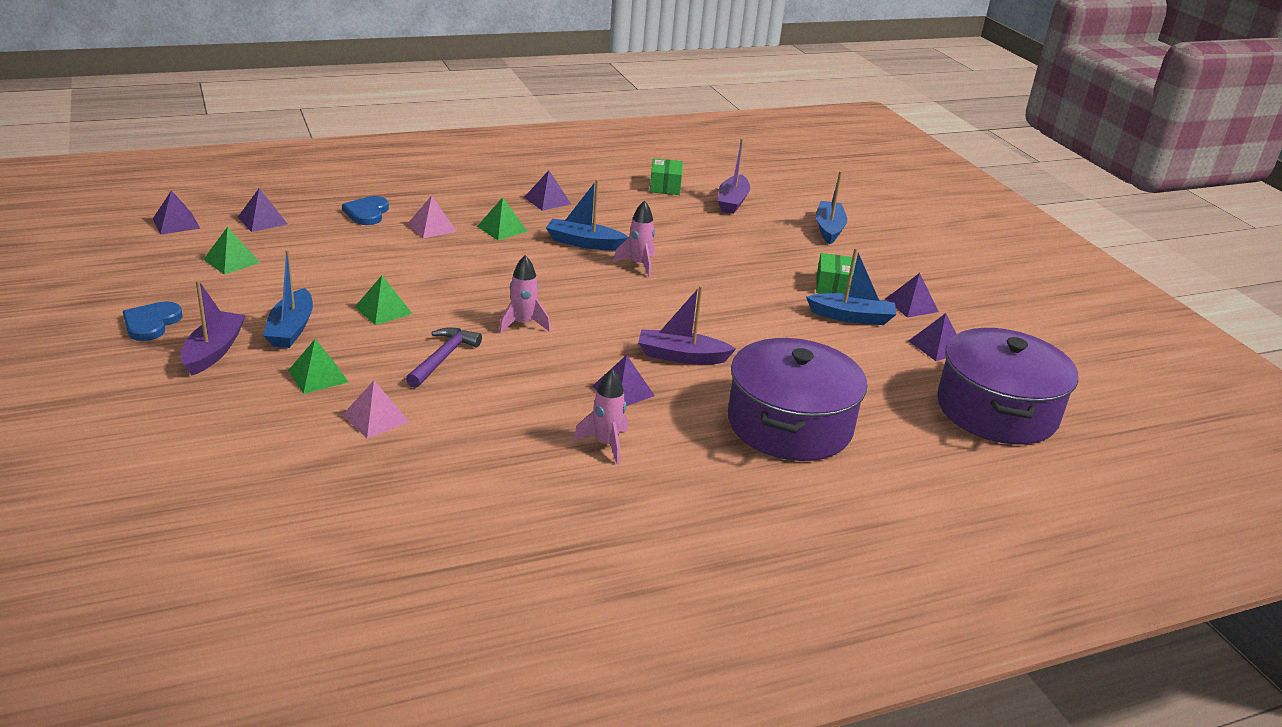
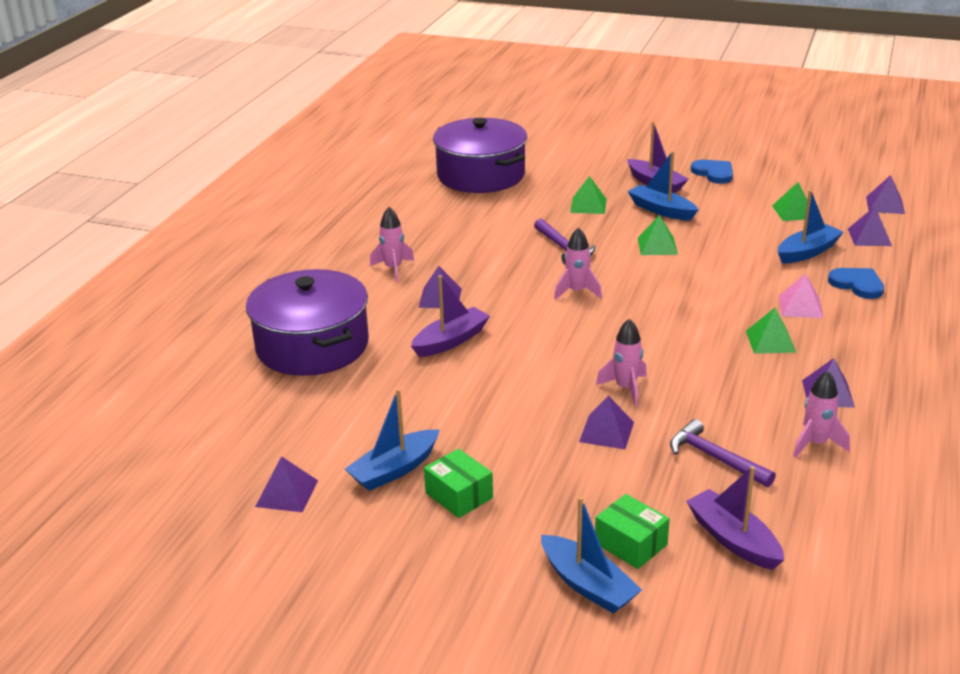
camera: 135 degrees right, 0 degrees up
(375, 418) = (518, 210): pink pyramid -> none
(584, 243) = (701, 376): blue boat -> blue boat (807, 252)
(610, 195) = (815, 444): none -> pink rocket
(665, 186) = (819, 502): green box -> green box (630, 544)
(670, 220) = (715, 458): none -> purple hammer
(911, 305) = (363, 530): purple pyramid -> purple pyramid (606, 431)
(996, 410) = (176, 460): purple pot -> purple pot (481, 175)

